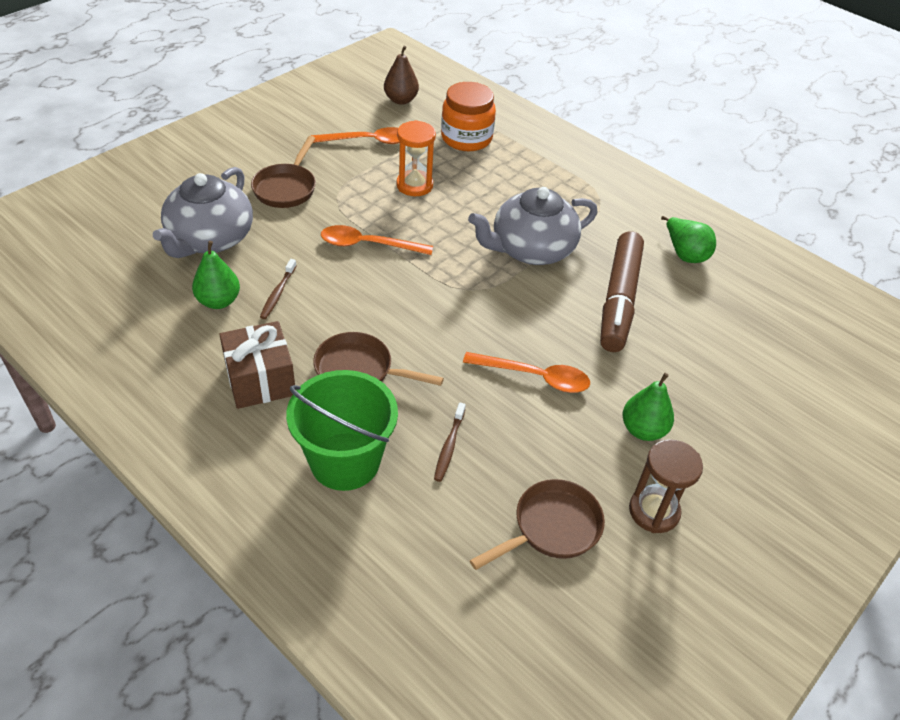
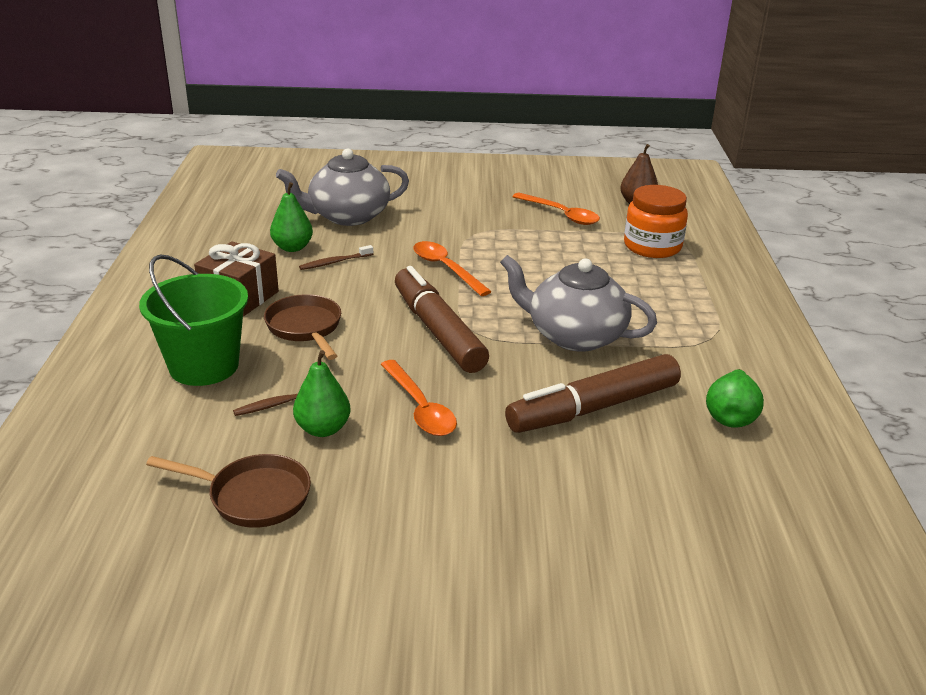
camera: 50 degrees right, 15 degrees down
(286, 188) = (448, 213): brown pan -> none
(414, 185) = (549, 254): orange hourglass -> none
(449, 306) = (438, 331): none -> brown marker
(643, 430) = (443, 497): green pear -> green pear (323, 429)
(654, 511) = (346, 549): brown hourglass -> none

